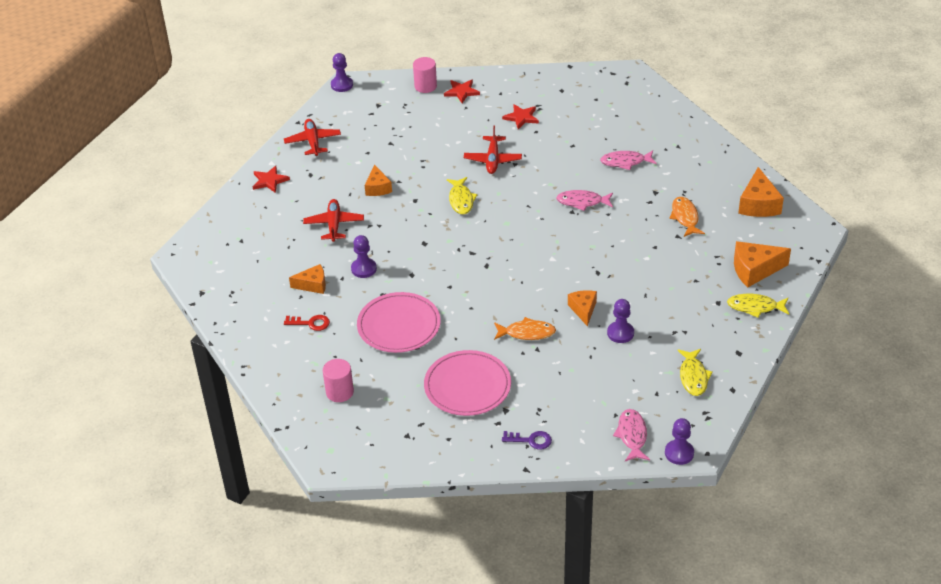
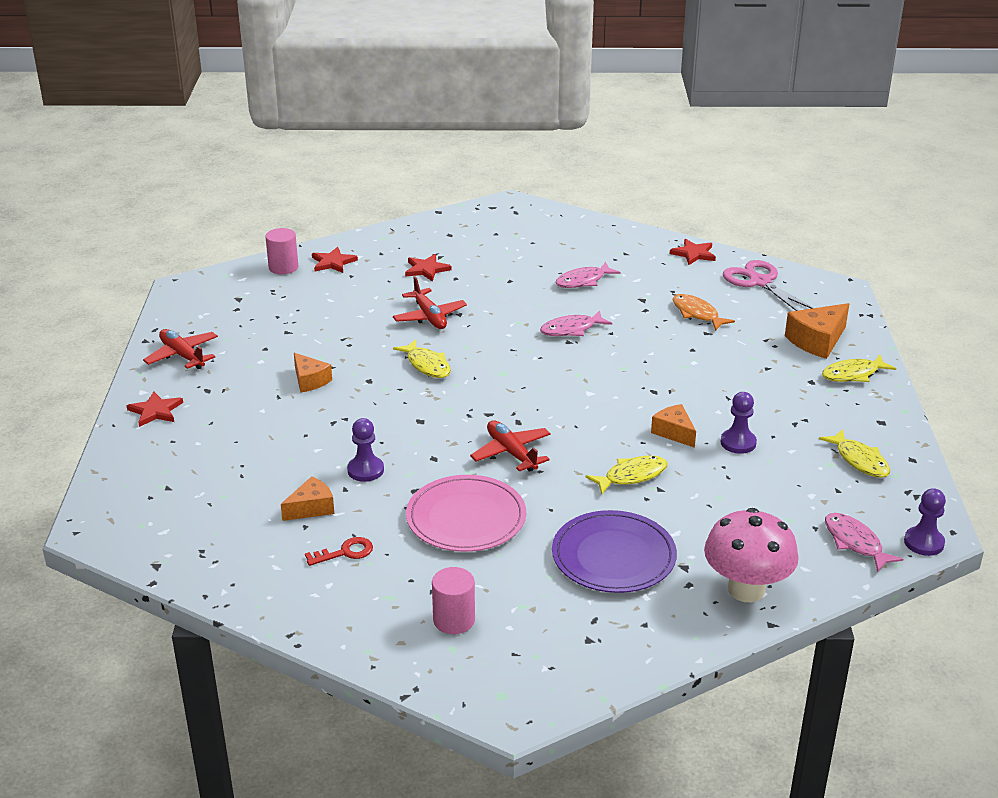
camera: 30 degrees left, 10 degrees down
(334, 225) = (284, 434): red plane -> red plane (511, 453)
(342, 85) = (174, 290): purple pawn -> none
(467, 386) = (613, 556): pink plate -> purple plate
(527, 333) = (632, 476): orange fish -> yellow fish
(531, 440) = (746, 589): purple key -> pink mushroom
(730, 162) = (693, 254): none -> red star
(758, 204) = (760, 282): orange cheese -> pink scissors

